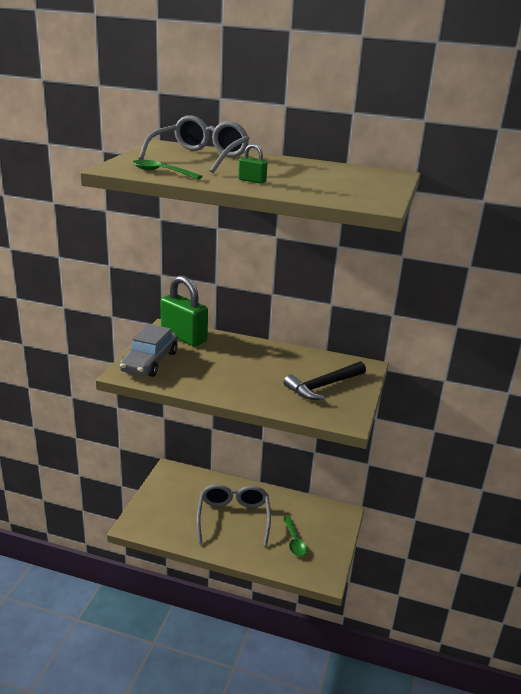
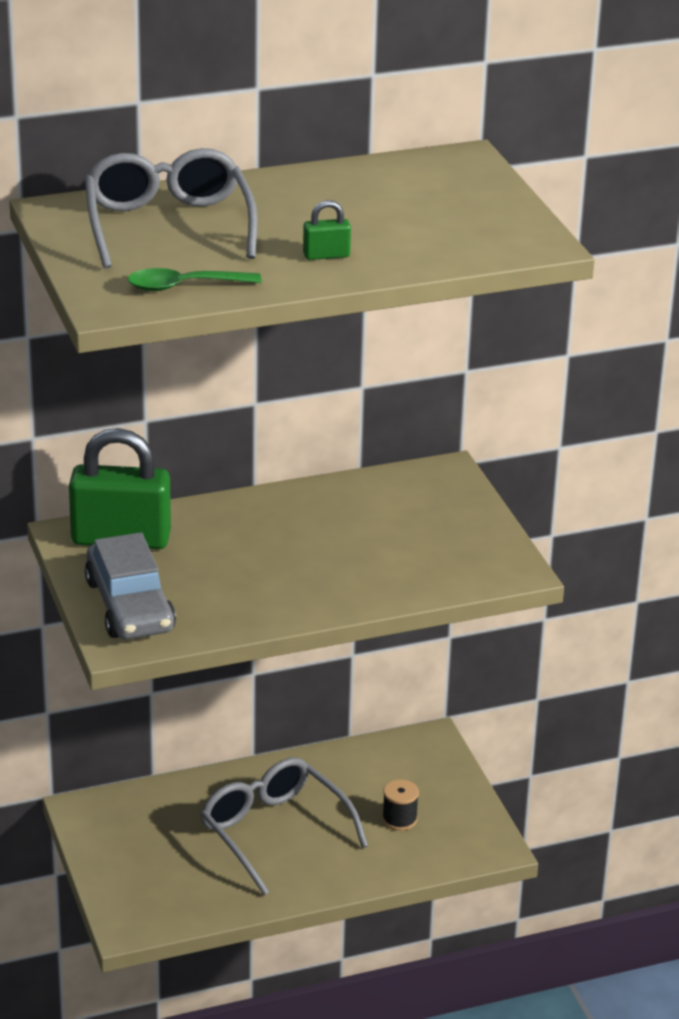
camera: 35 degrees left, 5 degrees up
(294, 541) = (399, 819): green spoon -> black spool
(323, 386) = (425, 532): black hammer -> none

